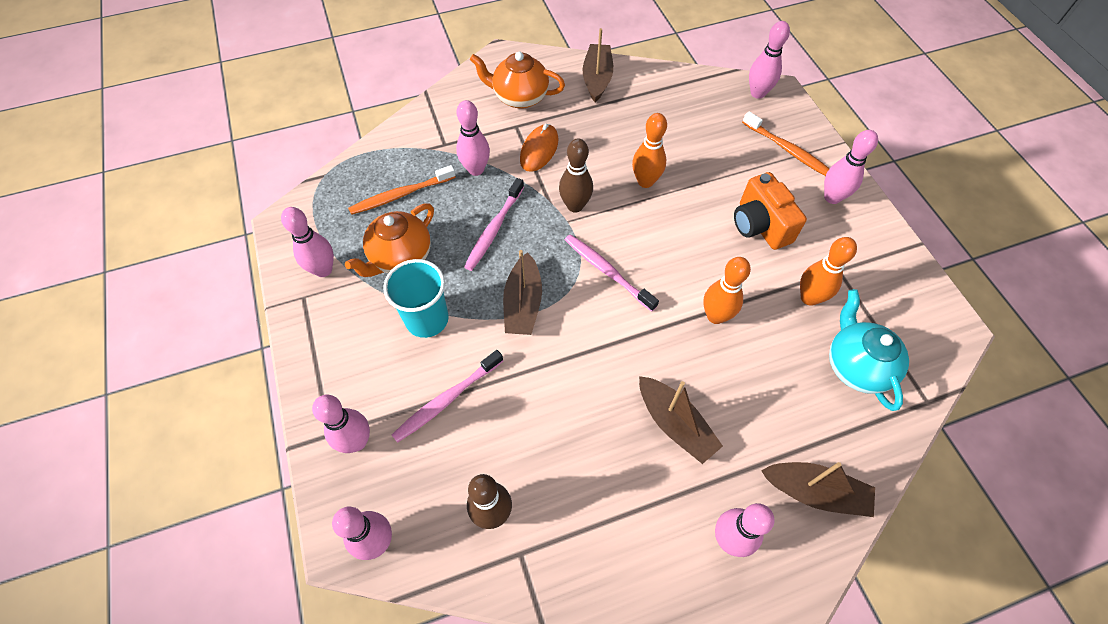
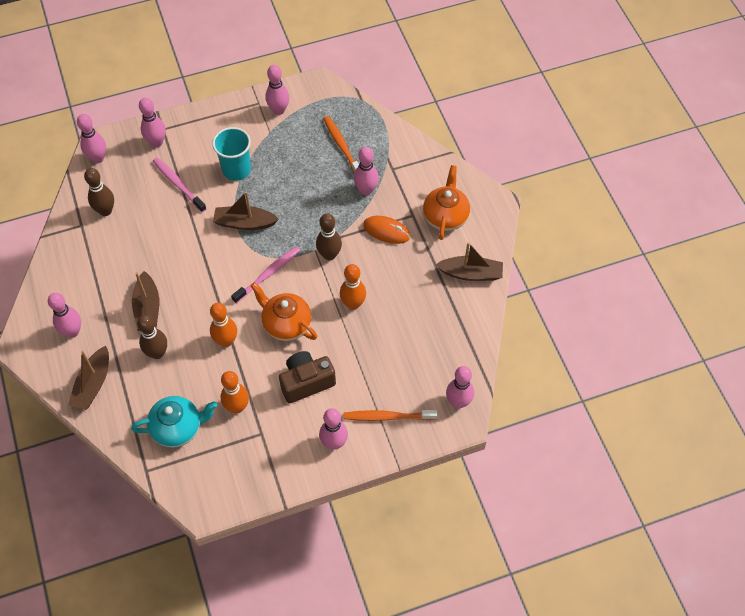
camera: 90 degrees right, 0 degrees up
(400, 257) = (287, 151): orange teapot -> orange teapot (286, 324)
(494, 229) = (309, 204): pink toothbrush -> none
(675, 424) = (148, 308): brown boat -> brown boat turned 60 degrees counterclockwise
(747, 403) = (157, 353): none -> brown bowling pin
(760, 225) = (306, 382): orange camera -> brown camera
(788, 150) = (387, 417): orange toothbrush -> orange toothbrush turned 45 degrees clockwise

